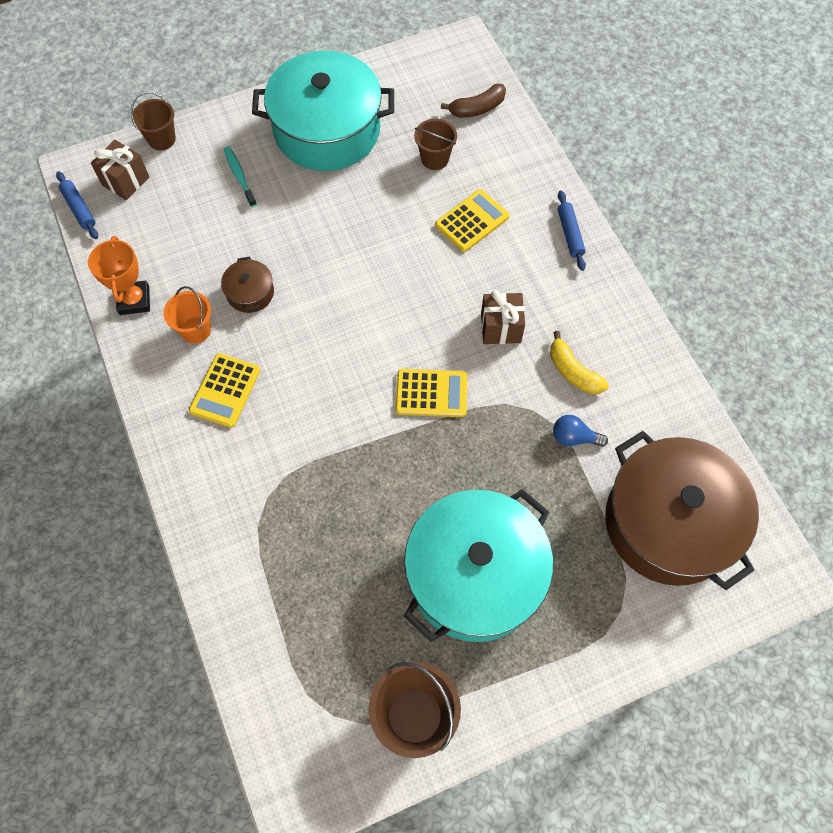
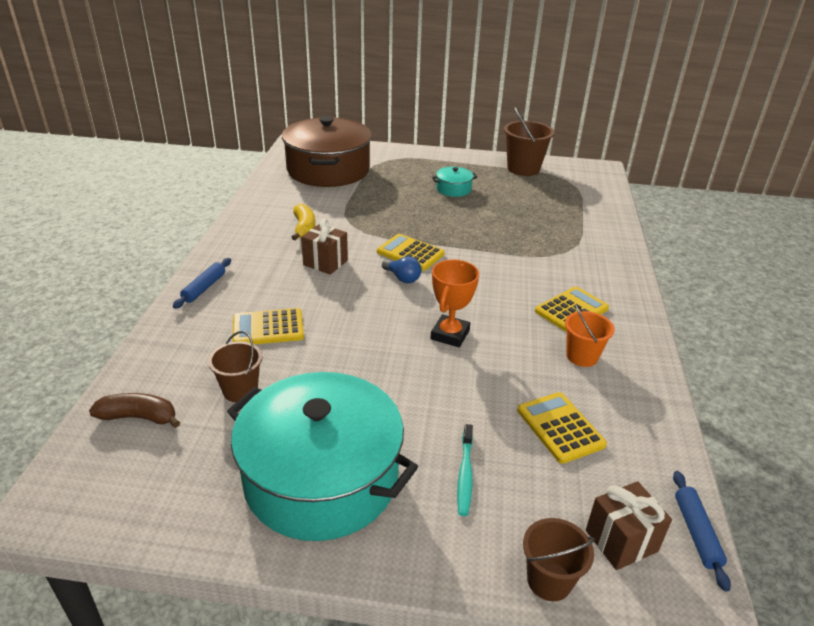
camera: 150 degrees left, 30 degrees down
(134, 300) = (640, 403): orange trophy -> orange trophy (450, 335)
(190, 245) = (560, 427): none -> yellow calculator
(250, 293) = (515, 362): brown pot -> none
(474, 575) = (453, 189): turquoise pot -> turquoise pot, size x0.41
(574, 437) = (340, 207): blue light bulb -> blue light bulb (402, 278)

